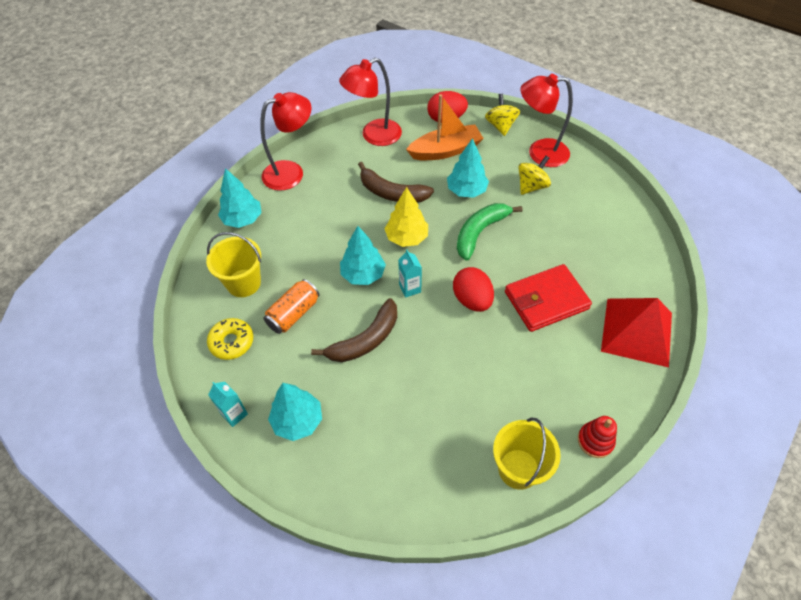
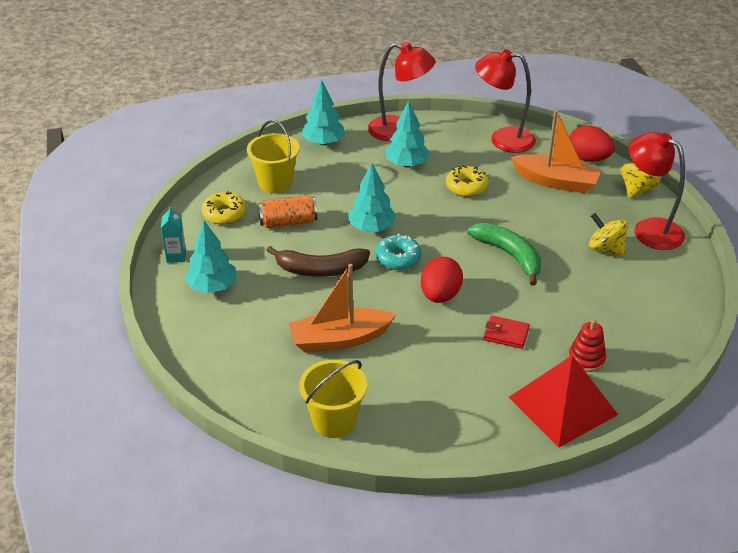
camera: 40 degrees right, 15 degrees down
(392, 193) = (466, 187): brown banana -> yellow donut
(407, 238) = (439, 224): yellow tree -> none
(410, 288) = (398, 258): turquoise carton -> turquoise donut
(445, 392) = (340, 339): none -> orange boat
(466, 191) = (536, 220): turquoise tree -> turquoise tree (406, 164)
(480, 232) = (509, 255): green banana -> green banana turned 60 degrees clockwise
(531, 186) = (605, 249): yellow spinning top -> yellow spinning top turned 135 degrees counterclockwise
(546, 300) = (506, 334): red wallet -> red wallet, size x0.51
(595, 441) = (420, 448): red stacking toy -> red stacking toy (586, 359)

